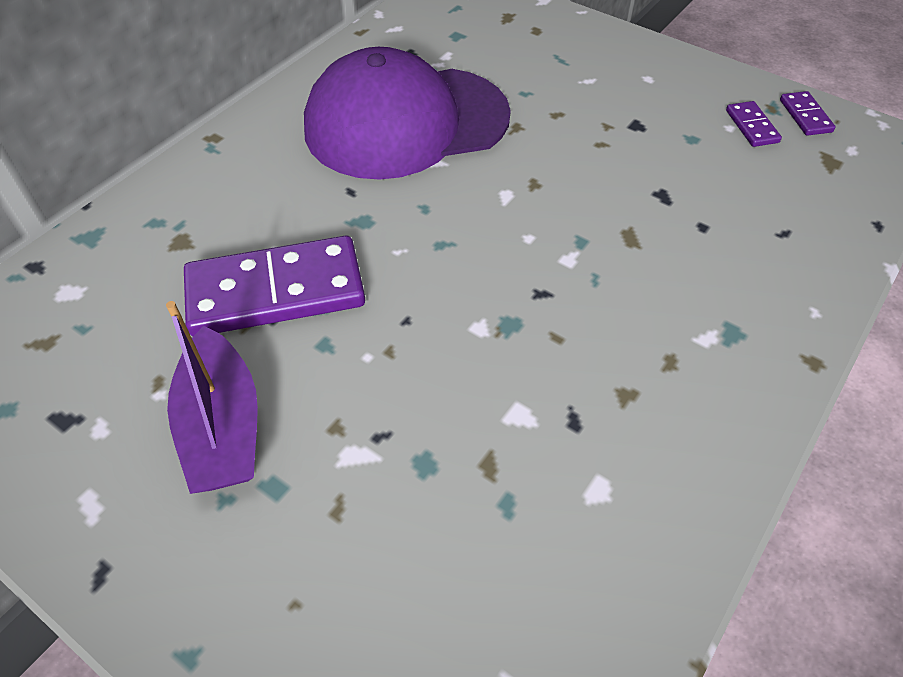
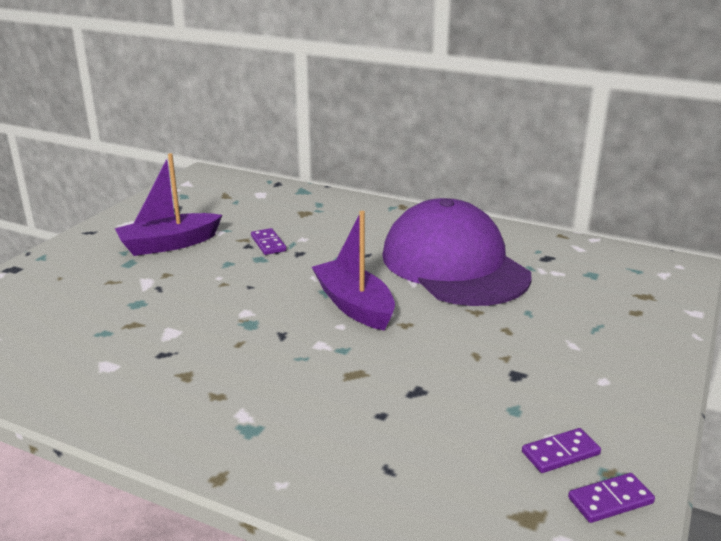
camera: 80 degrees right, 25 degrees down
(276, 292) = (268, 244): purple domino -> purple domino, size x0.43
(484, 219) = (354, 305): none -> purple boat

